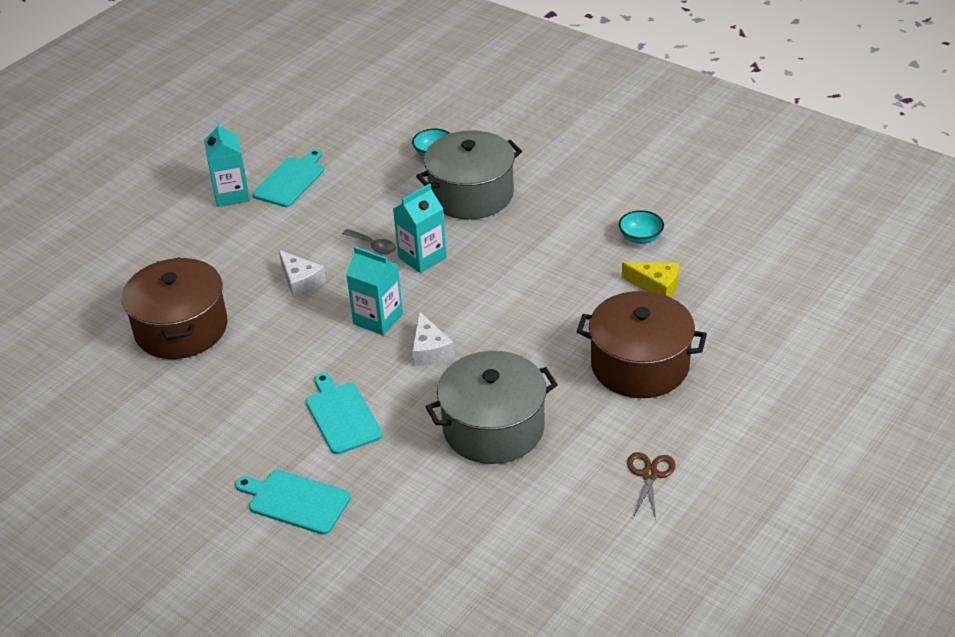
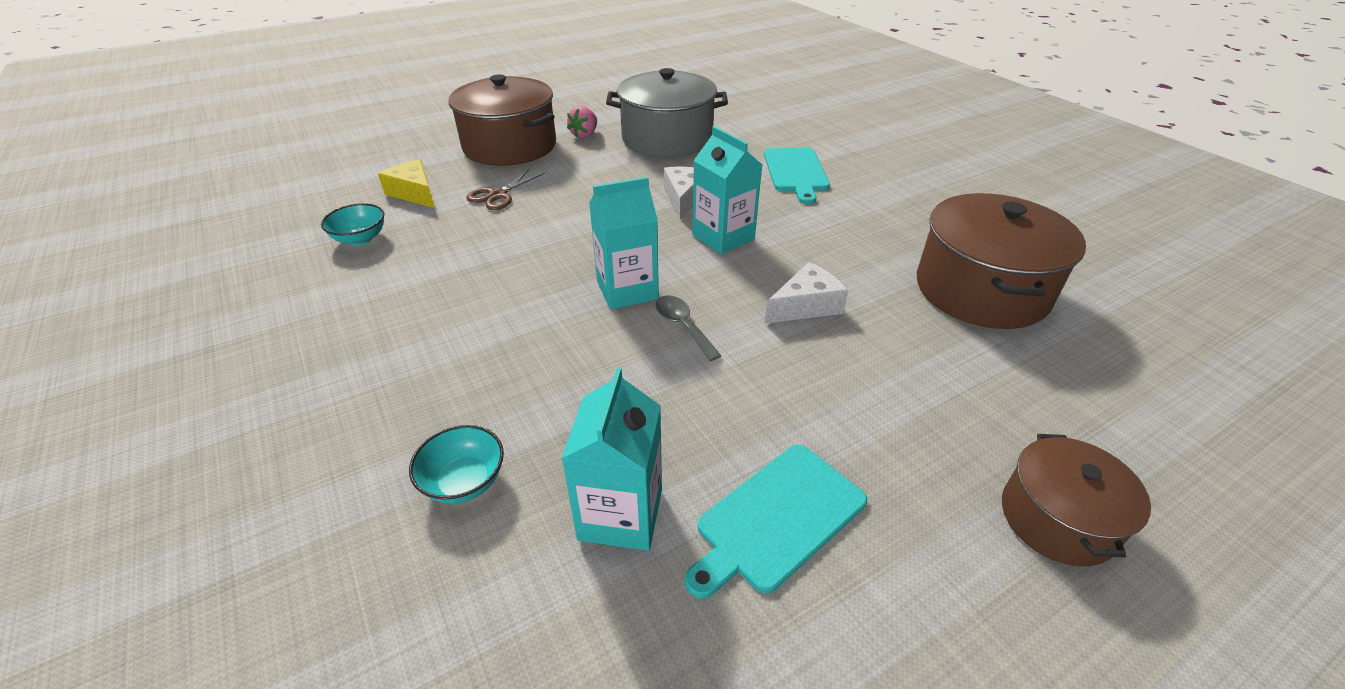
camera: 160 degrees left, 0 degrees up
(167, 214) = (1057, 519): none -> brown pot
(232, 194) = (912, 525): turquoise carton -> turquoise carton (620, 514)
(295, 501) = (852, 135): turquoise cutting board -> none
(301, 281) = (806, 305): white cheese -> white cheese turned 75 degrees clockwise
(471, 194) = (483, 365): grey pot -> none
(582, 406) = (584, 135): none -> pink strawberry
(650, 474) = (578, 98): brown scissors -> brown scissors (498, 195)

